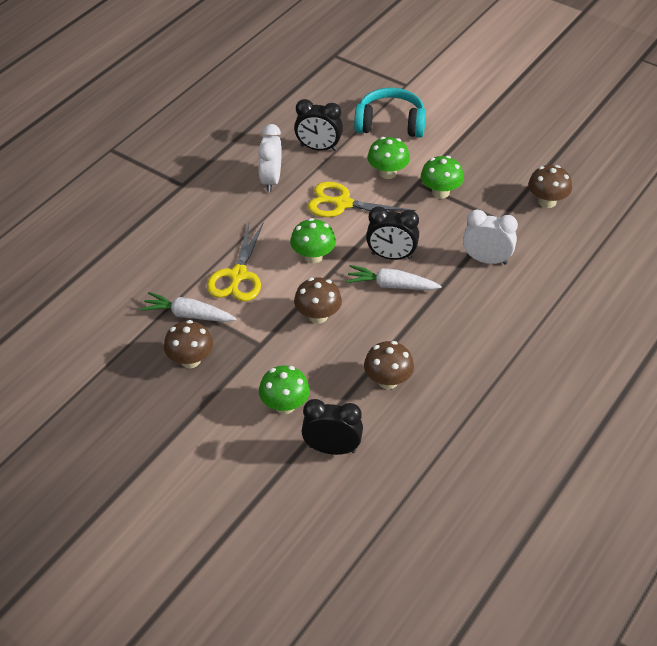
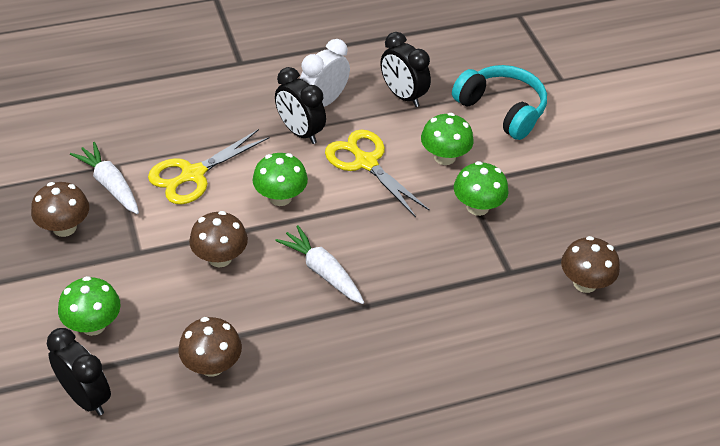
camera: 35 degrees right, 0 degrees up
(391, 256) = (355, 242): black clock -> black clock (300, 132)
(486, 260) = (449, 305): white clock -> none

